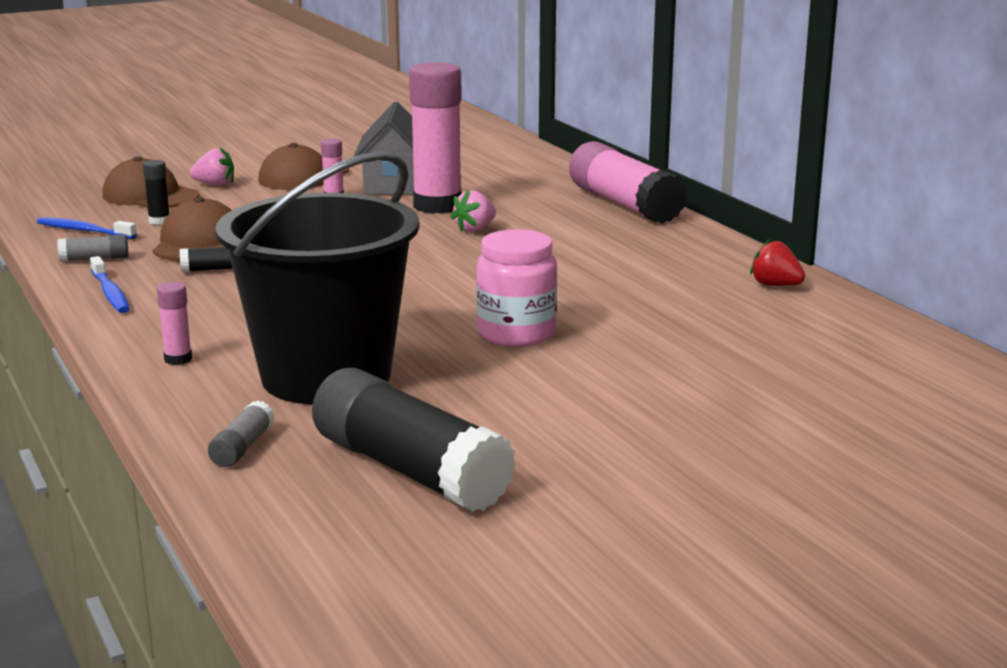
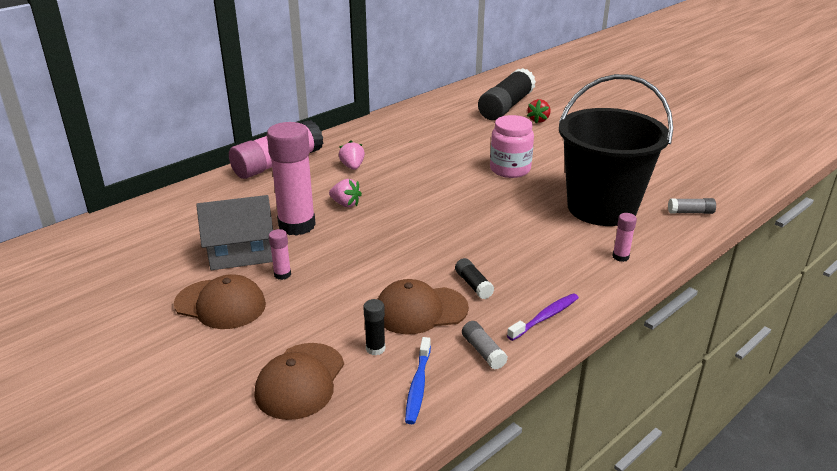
camera: 105 degrees left, 10 degrees up
(110, 293) = (545, 317): blue toothbrush -> purple toothbrush
(215, 184) = (255, 350): pink strawberry -> pink strawberry (352, 167)
(409, 470) = (668, 172): black glue stick -> black glue stick (506, 107)
(775, 285) = (405, 119): red strawberry -> red strawberry (538, 120)

